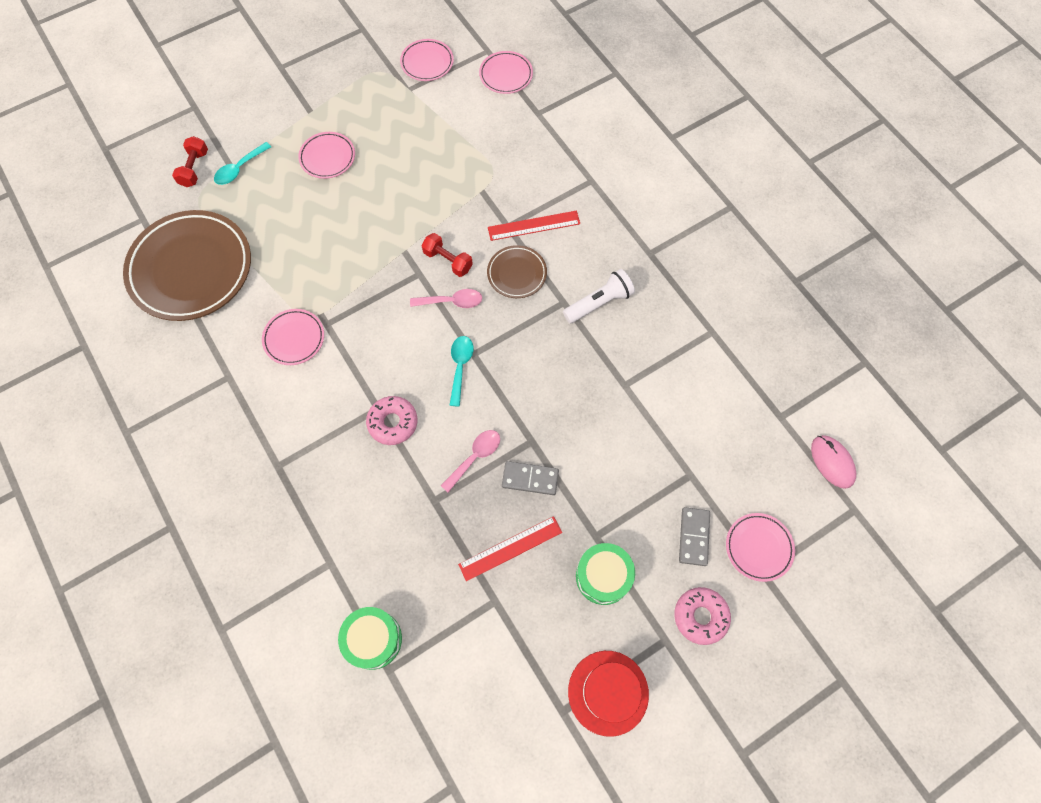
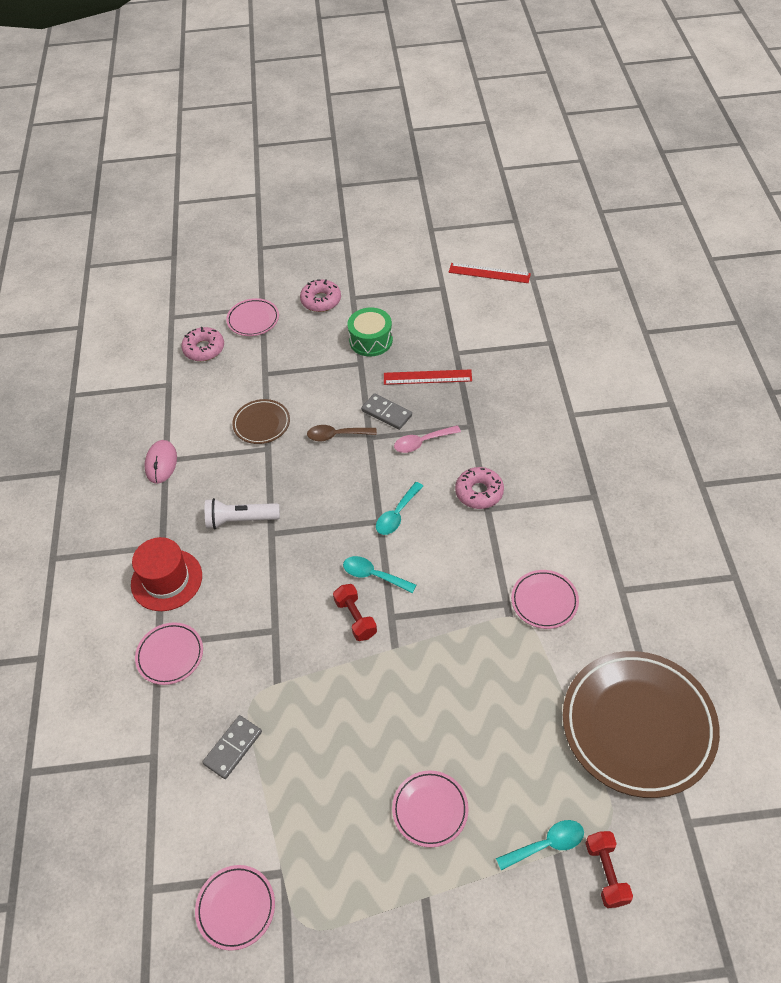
camera: 150 degrees left, 15 degrees down
(194, 168) = (606, 873): red dumbbell -> red dumbbell turned 45 degrees counterclockwise
(373, 639) = (555, 361): green drum -> none
(452, 301) = (373, 575): pink spoon -> turquoise spoon
(506, 75) = (152, 834): pink plate -> pink plate (170, 655)
(517, 274) = (296, 577): brown plate -> brown plate (261, 424)
(534, 226) = (249, 619): red ruler -> red ruler (489, 273)
(566, 429) = (336, 435): none -> brown spoon
(608, 692) = (407, 286): red hat -> red hat (166, 580)
(693, 537) = (292, 340): grey domino -> grey domino (233, 748)
(781, 479) = (204, 349): none -> pink donut
(832, 462) = (159, 346): pink mouse -> pink mouse (161, 463)

